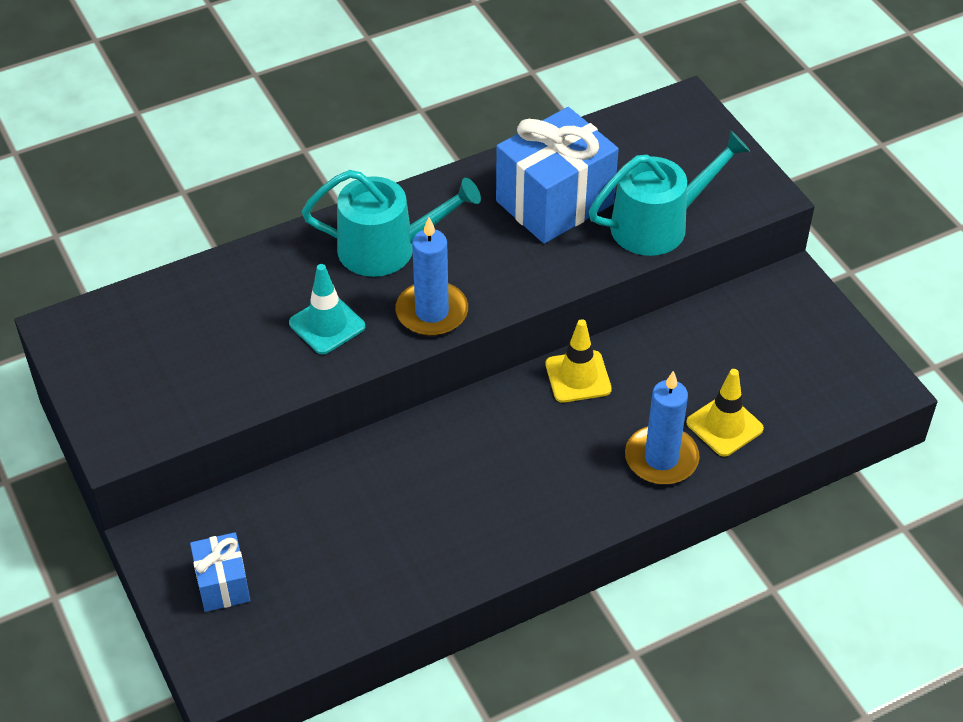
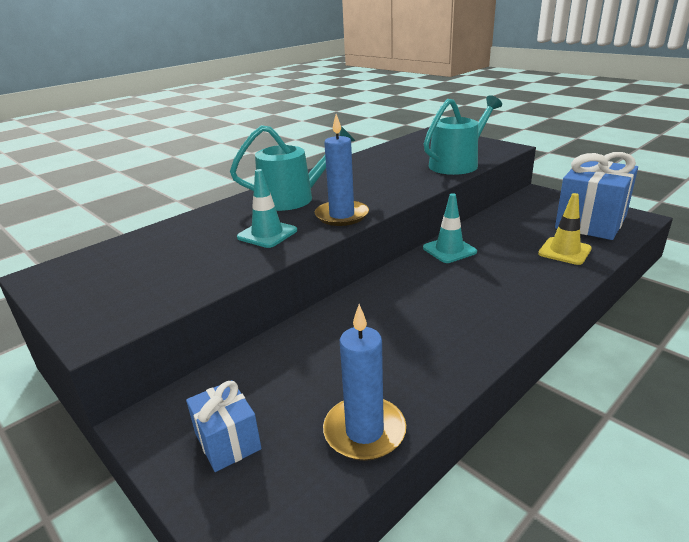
camera: 15 degrees left, 20 degrees down
(555, 202) = (389, 167): blue gift -> blue gift (591, 222)
(578, 377) = (449, 250): yellow traffic cone -> turquoise traffic cone
(661, 458) = (541, 274): blue candle -> blue candle (364, 431)

